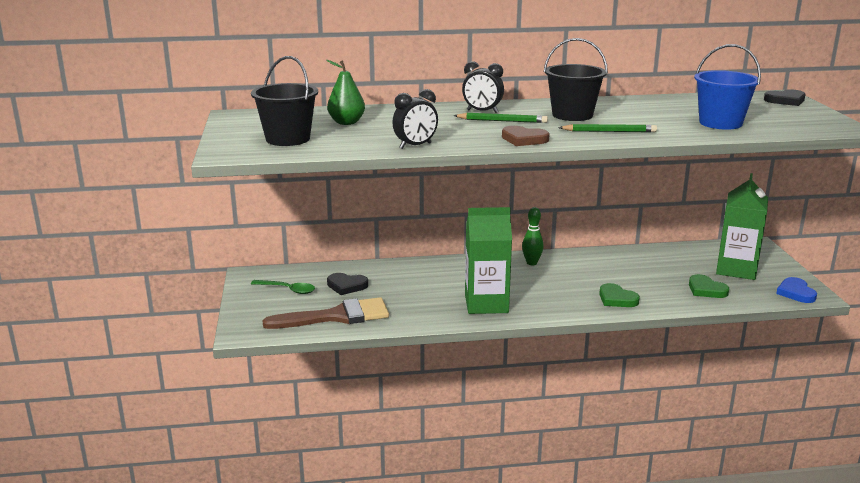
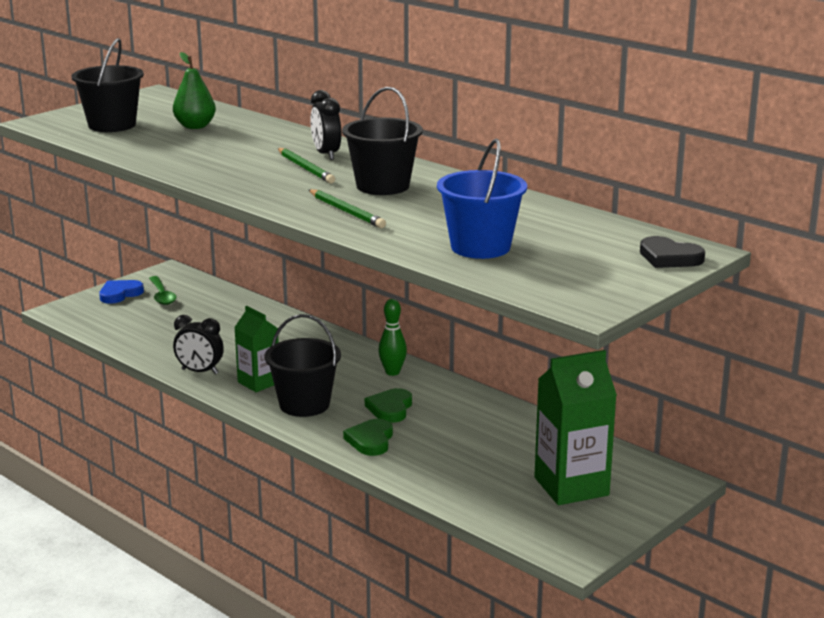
camera: 50 degrees right, 0 degrees up
(336, 316) = (139, 332): brown brush -> none
(346, 286) = (205, 314): black heart -> none
(415, 146) = (163, 163): black clock -> black clock (200, 371)
(486, 304) = (259, 382): green carton -> green carton, size x0.62
(524, 139) = (253, 189): brown heart -> none
(540, 301) = (304, 404): none -> black bucket
(706, 289) = (477, 483): green heart -> green heart (390, 408)
(796, 293) = (561, 541): blue heart -> blue heart (120, 294)

